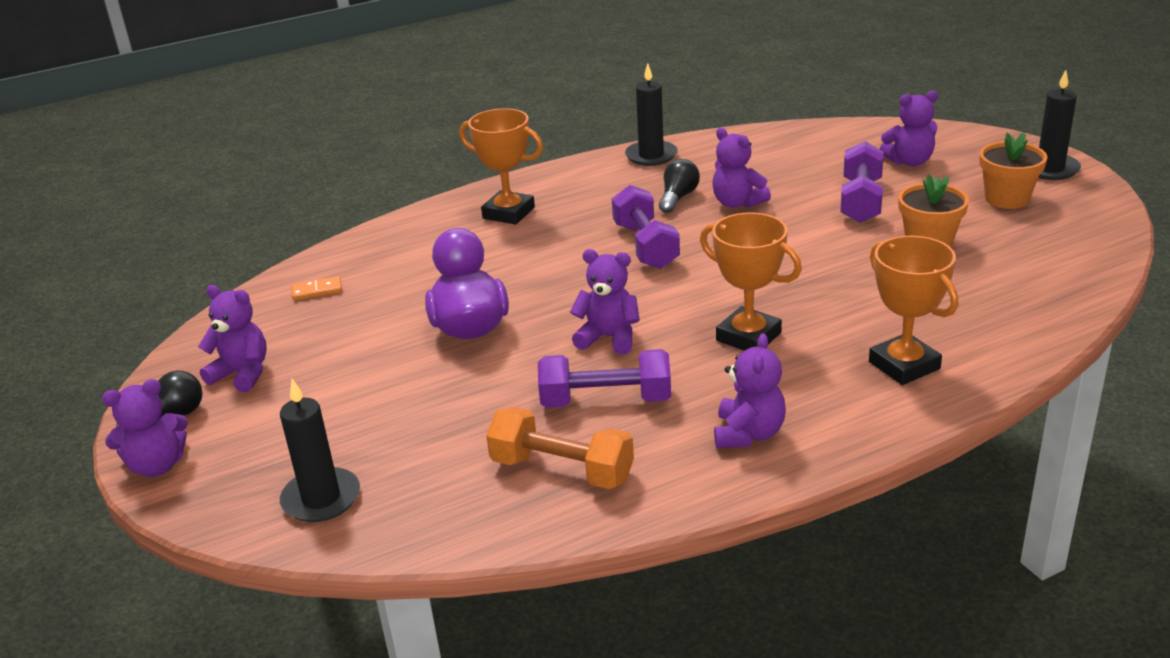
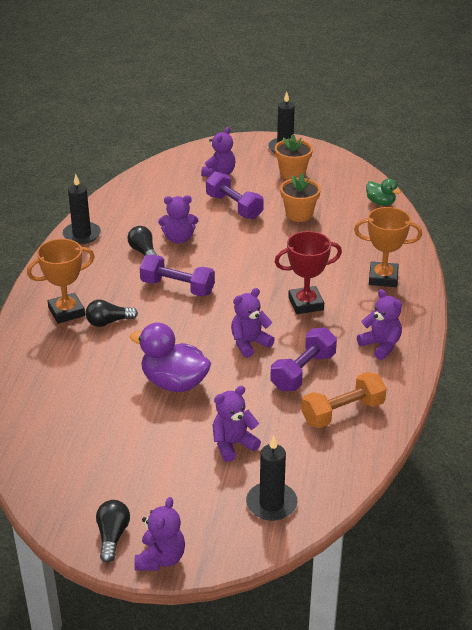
camera: 55 degrees left, 5 degrees up
(242, 374) = (103, 488): purple teddy bear -> purple teddy bear (233, 444)
(317, 290) = (46, 421): orange domino -> none
(524, 241) = (108, 322): none -> black light bulb
(748, 337) = (306, 304): orange trophy -> red trophy
(1075, 283) = (380, 202): none -> green duck

